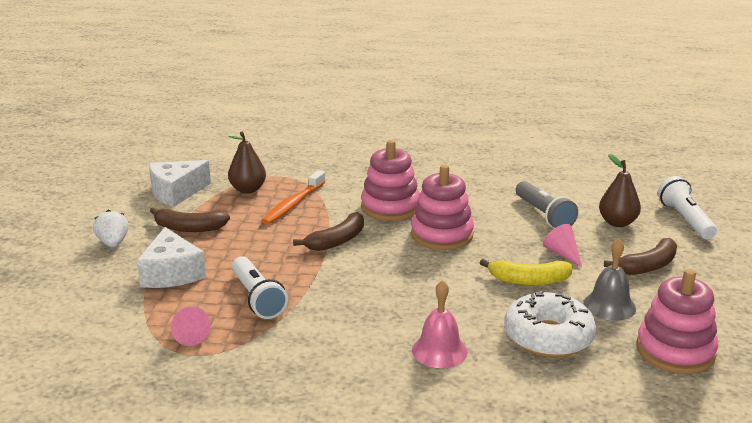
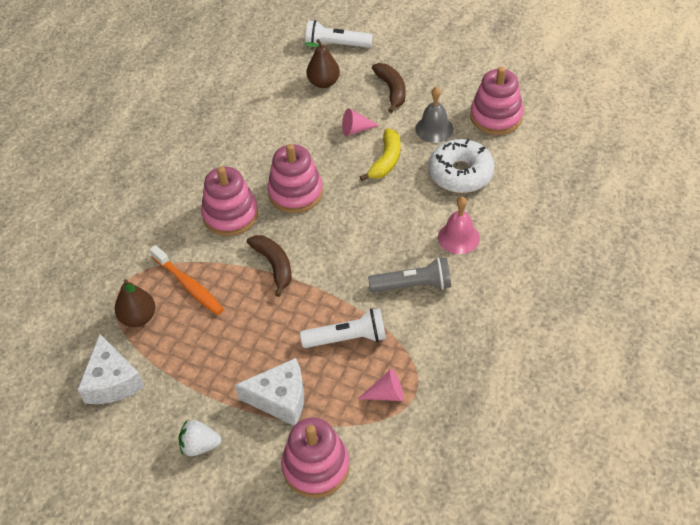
camera: 70 degrees left, 25 degrees up
(93, 307) = (316, 466): none -> pink stacking toy
(189, 228) = (197, 377): brown banana -> none
(544, 215) = (292, 120): grey flashlight -> grey flashlight (413, 285)

